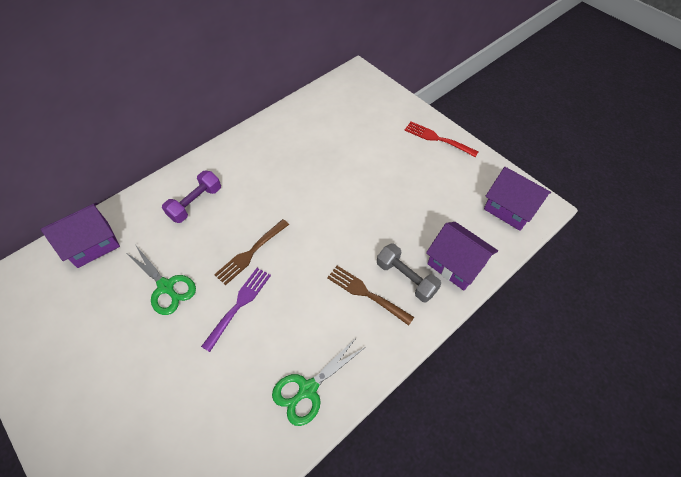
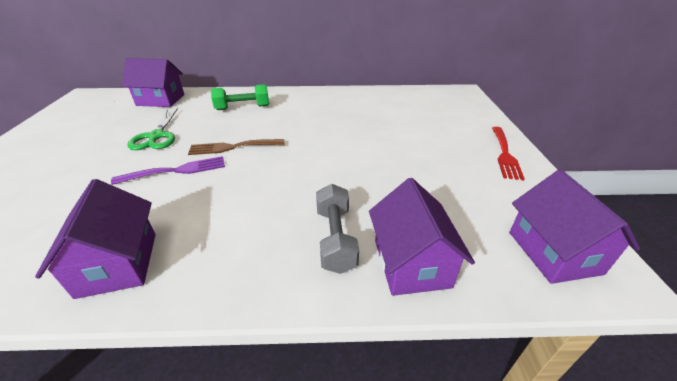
camera: 40 degrees right, 20 degrees down
(195, 203) = (243, 107): purple dumbbell -> green dumbbell
(308, 389) = (118, 264): green scissors -> purple house
(366, 293) = (279, 225): brown fork -> none
(437, 139) = (504, 154): red fork -> red fork turned 150 degrees counterclockwise

